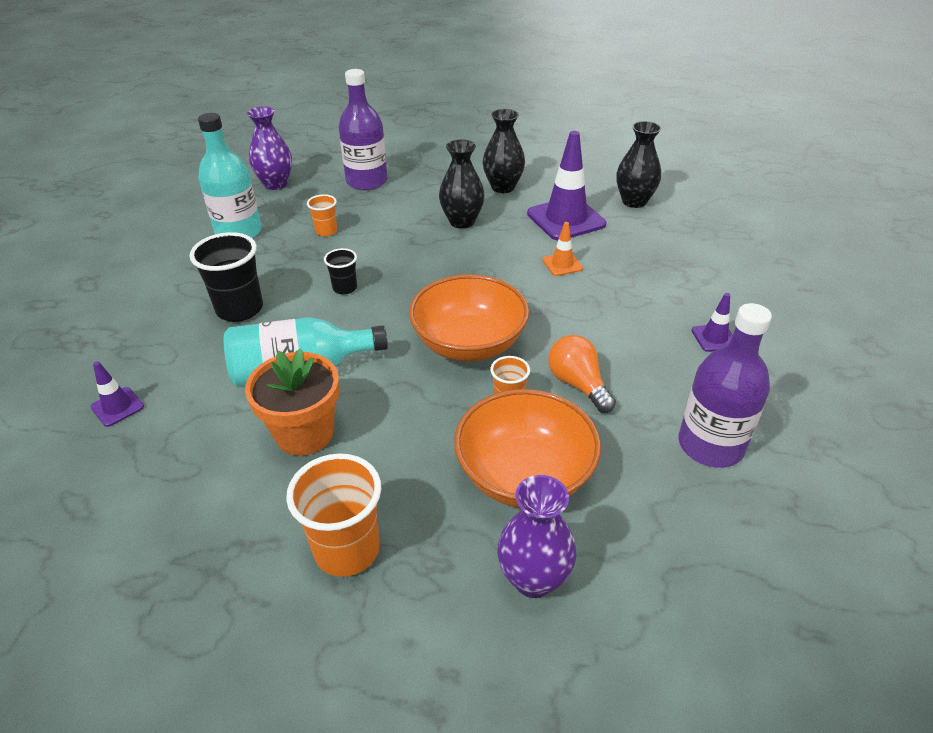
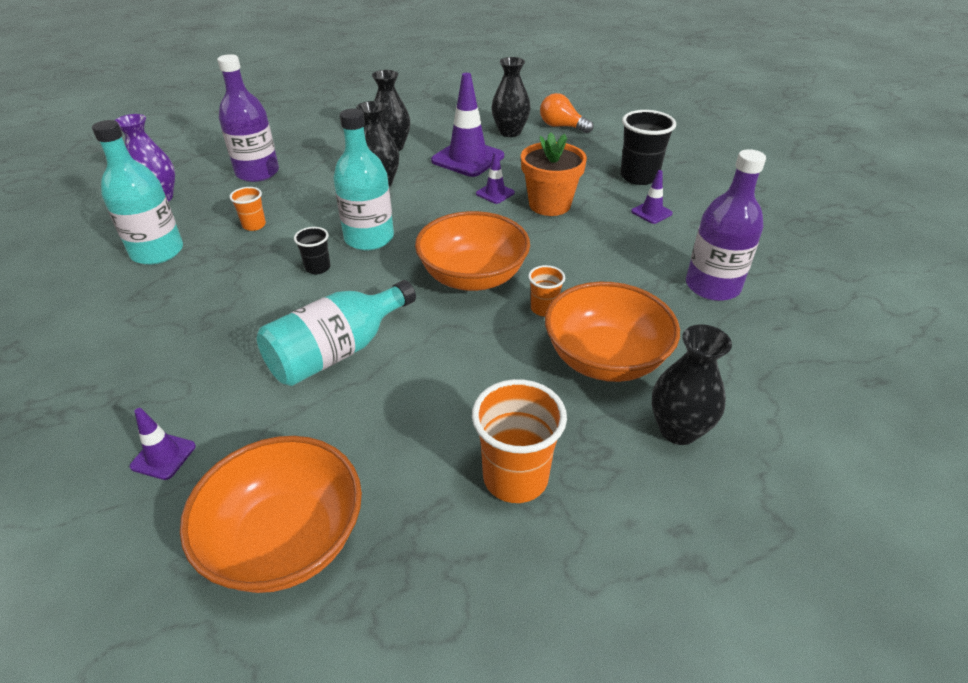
camera: 30 degrees left, 0 degrees up
(142, 513) = (286, 539): none -> orange bowl
(240, 309) = (223, 319): black cup -> black cup (639, 176)
(304, 433) = (390, 401): orange flower pot -> orange flower pot (549, 204)
(409, 274) = (369, 238): none -> turquoise bottle
(533, 579) = (678, 430): purple vase -> black vase
(562, 264) = (495, 193): orange traffic cone -> purple traffic cone
(578, 384) = (586, 277): orange light bulb -> orange light bulb (562, 127)

